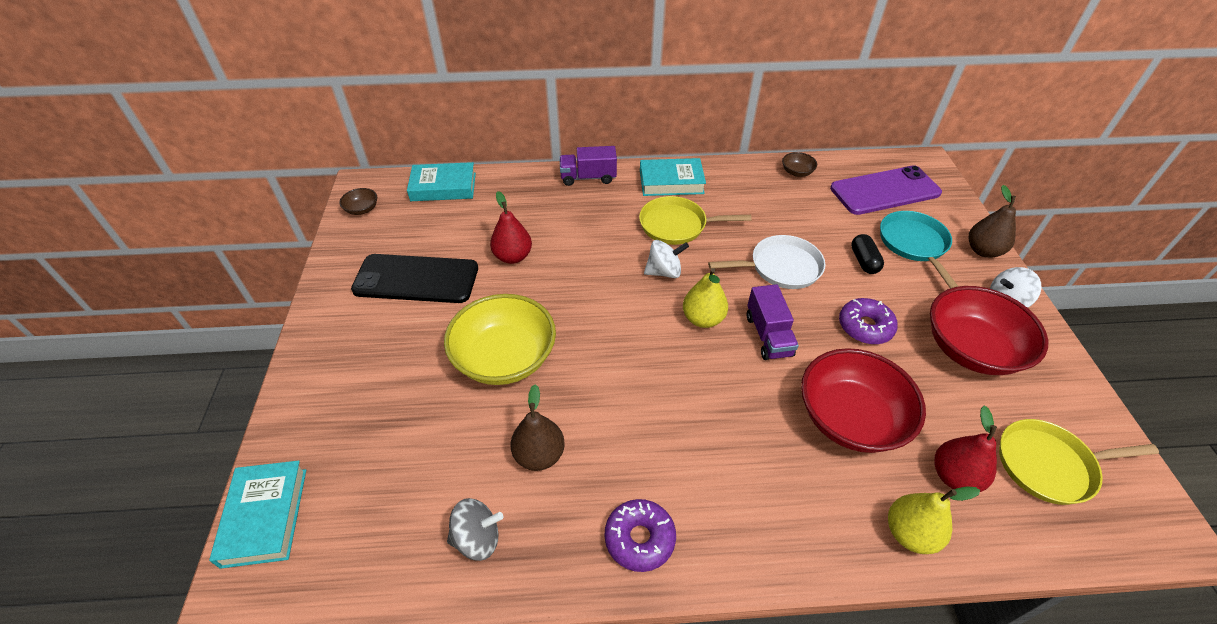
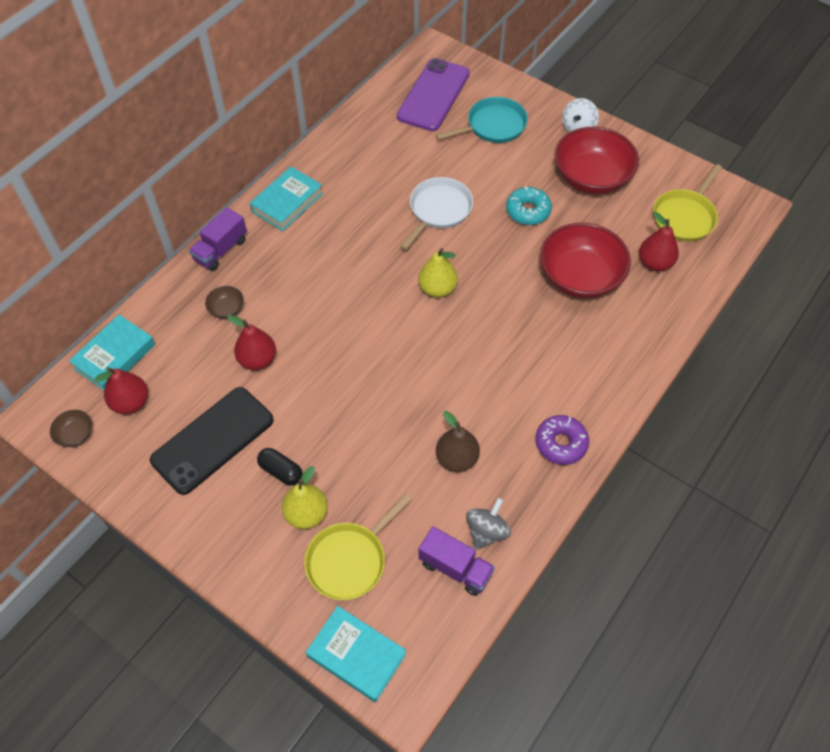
camera: 50 degrees left, 10 degrees up
(412, 218) = (131, 402): none -> red pear
(505, 358) = (356, 428): yellow bowl -> none
(664, 272) = (373, 278): white spinning top -> none
(677, 225) = (337, 235): yellow pan -> yellow pan (349, 560)
(768, 335) = (485, 265): purple truck -> purple truck (455, 568)
(797, 172) = (362, 123): brown bowl -> brown bowl (226, 309)
(864, 261) = (479, 163): black capsule -> black capsule (281, 471)
(865, 327) = (528, 211): purple donut -> turquoise donut
(910, 533) = (666, 313): yellow pear -> yellow pear (306, 514)
(914, 244) = (493, 126): turquoise pan -> turquoise pan turned 120 degrees clockwise
(983, 251) = (533, 99): brown pear -> none

